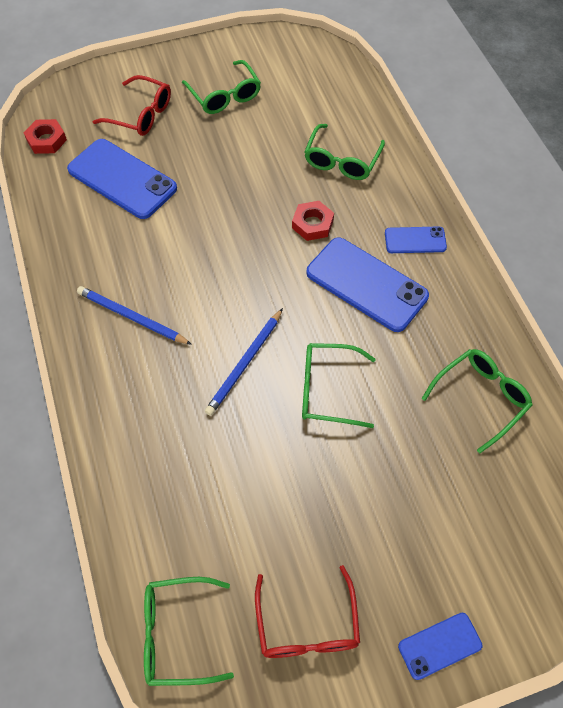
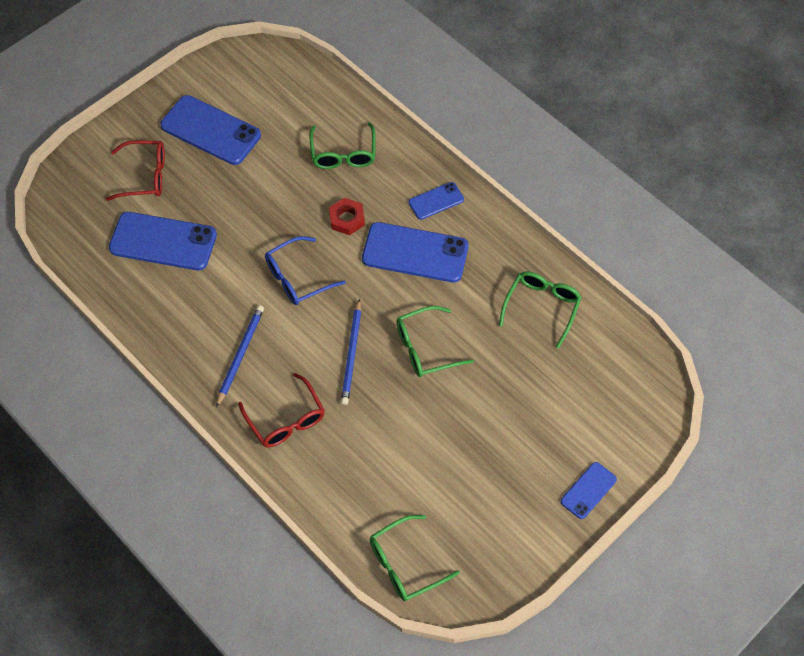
camera: 25 degrees left, 0 degrees up
(46, 140) = (73, 232): red nut -> none
(131, 317) = (240, 355): blue pencil -> blue pencil turned 105 degrees clockwise
(225, 96) = (210, 131): green glasses -> blue phone
(231, 263) = (297, 278): none -> blue glasses
(307, 625) = (493, 518): red glasses -> red glasses (286, 419)

